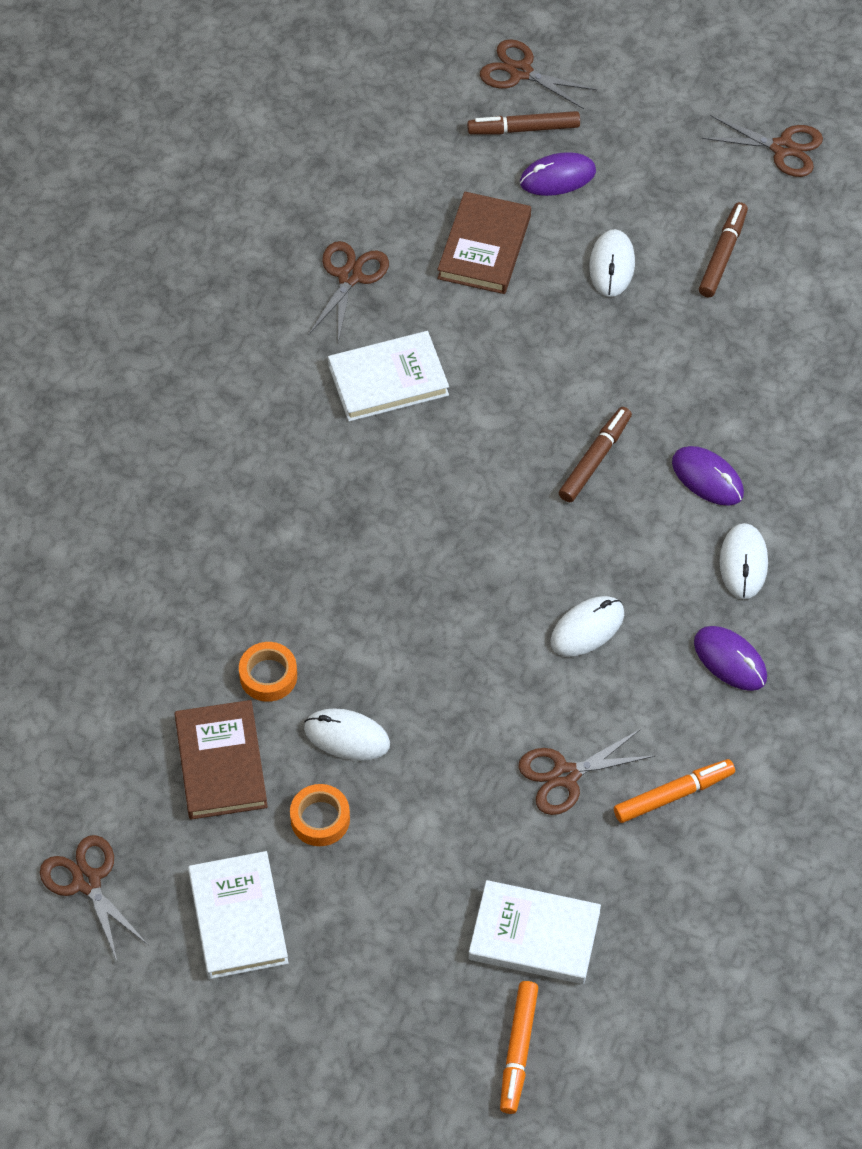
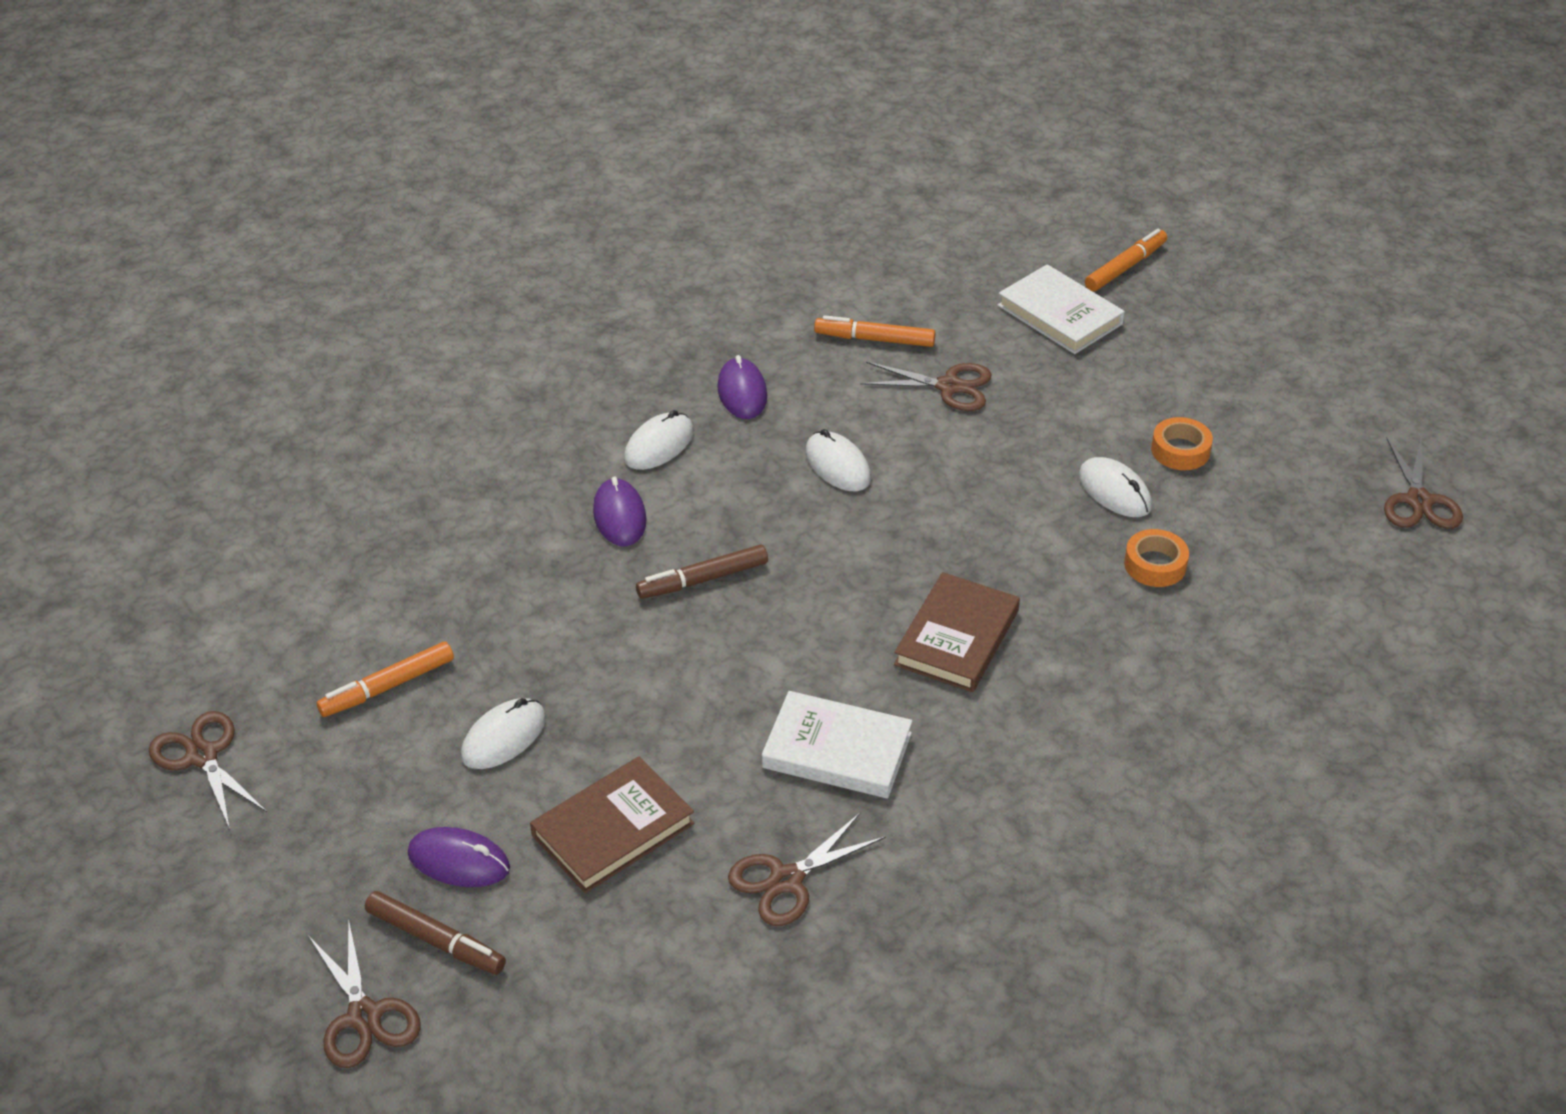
camera: 145 degrees left, 15 degrees down
(221, 763) = (1244, 524): brown book -> brown book (957, 638)
(238, 918) = (1296, 423): white book -> none
(587, 628) = (837, 465): white mouse -> white mouse turned 60 degrees clockwise
(722, 255) = (387, 687): brown marker -> orange marker

